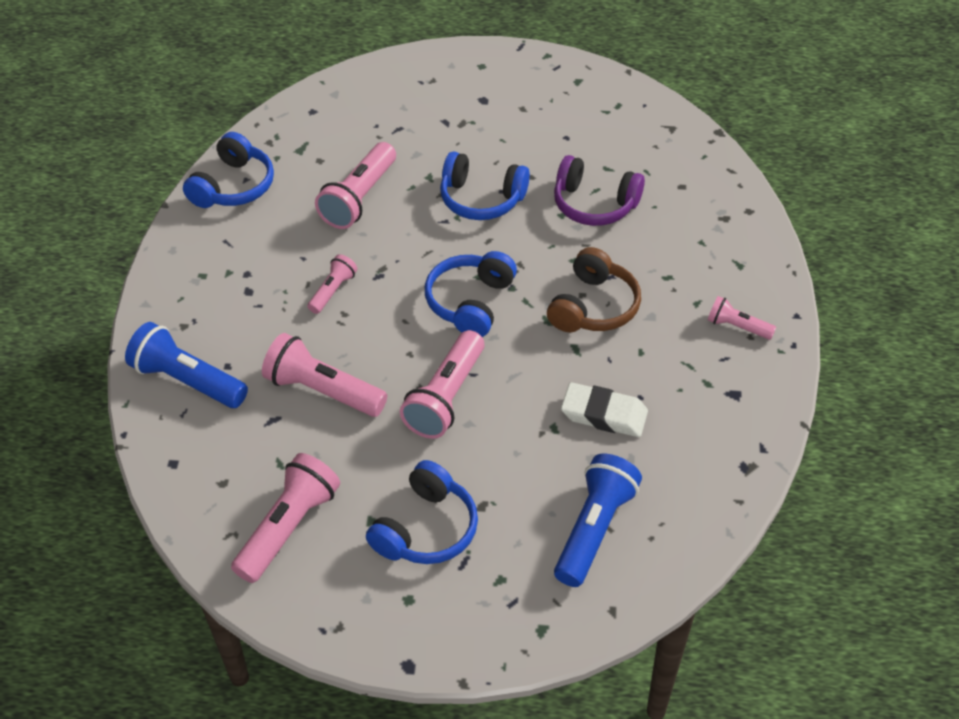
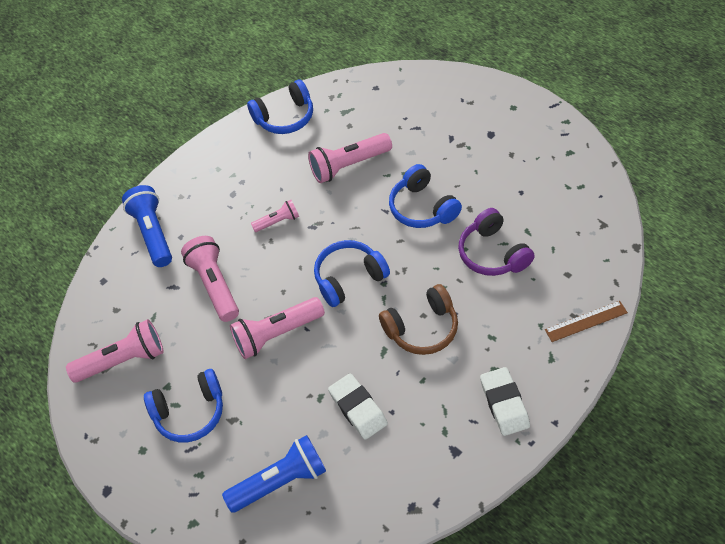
camera: 45 degrees right, 5 degrees up
(737, 326) = (504, 403): pink flashlight -> white eraser
(738, 217) = (586, 321): none -> brown ruler

